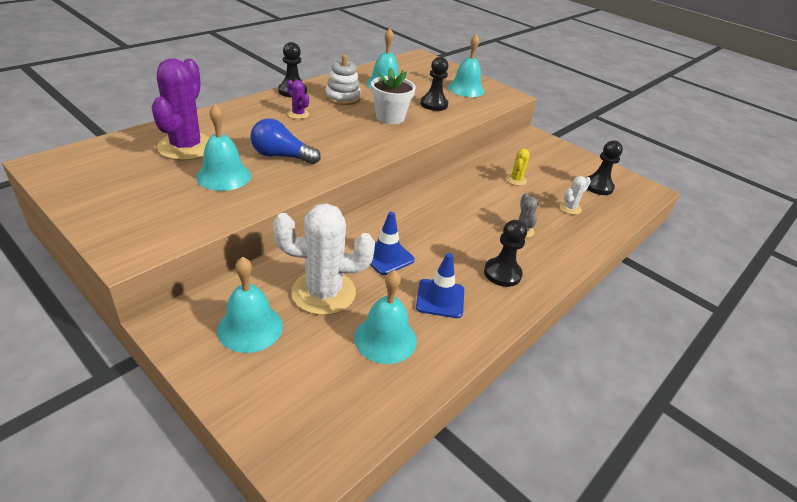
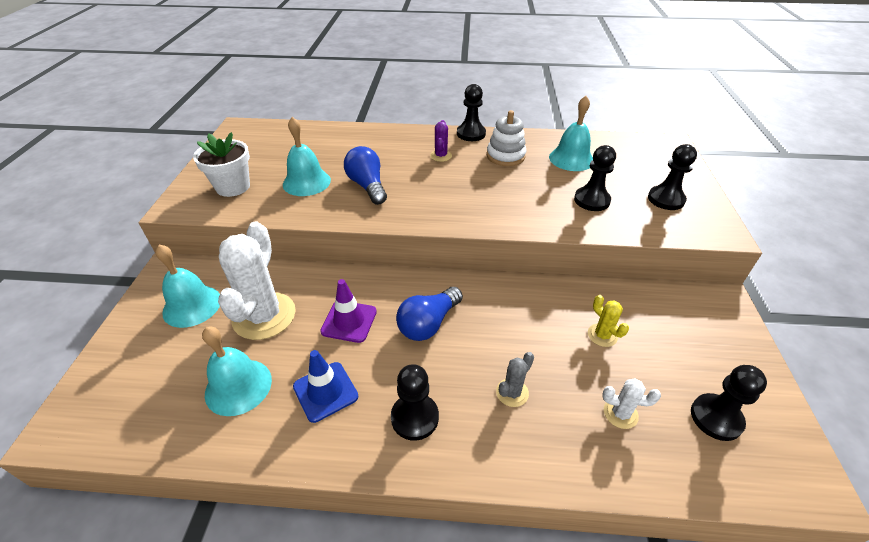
camera: 55 degrees right, 5 degrees up
(186, 147) = (322, 149): purple cactus -> none
(323, 293) = (264, 316): white cactus -> white cactus turned 45 degrees clockwise
(386, 256) = (349, 321): blue traffic cone -> purple traffic cone
(390, 117) = (518, 193): white flower pot -> white flower pot (233, 187)
(433, 227) = (428, 323): none -> blue light bulb
(466, 89) = (666, 199): turquoise bell -> black pawn
(516, 180) = (602, 335): yellow cactus -> yellow cactus turned 75 degrees clockwise

